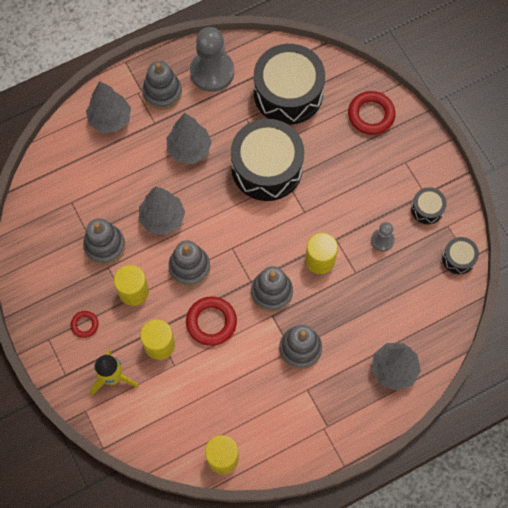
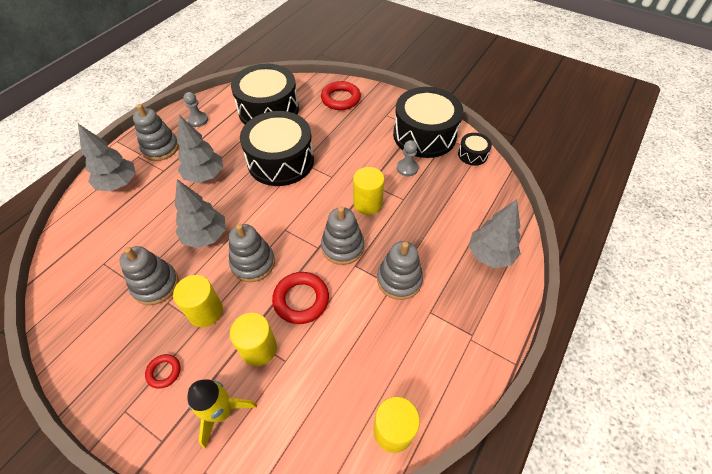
camera: 30 degrees left, 15 degrees down
(212, 72) = (198, 120): grey pawn -> grey pawn, size x0.50
(427, 209) = (424, 135): black drum -> black drum, size x2.22

